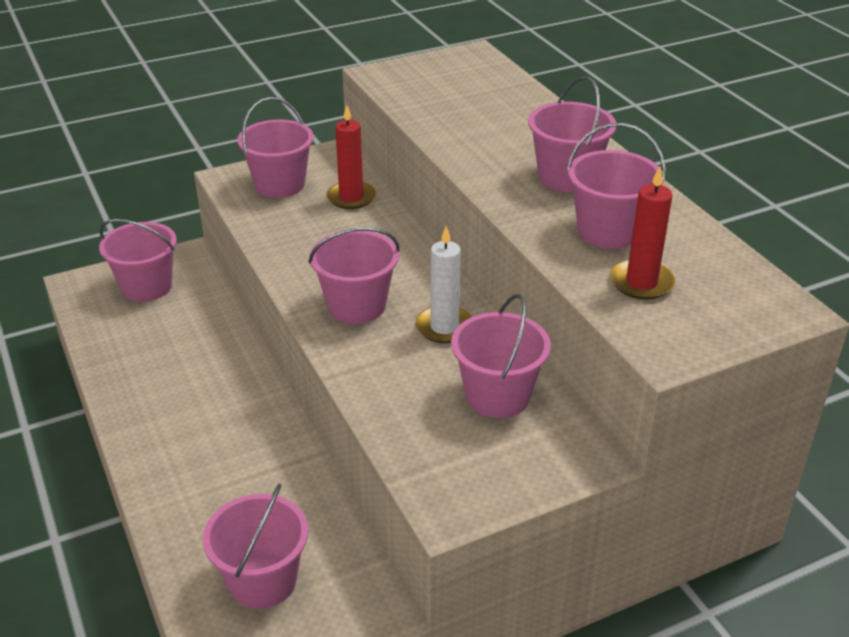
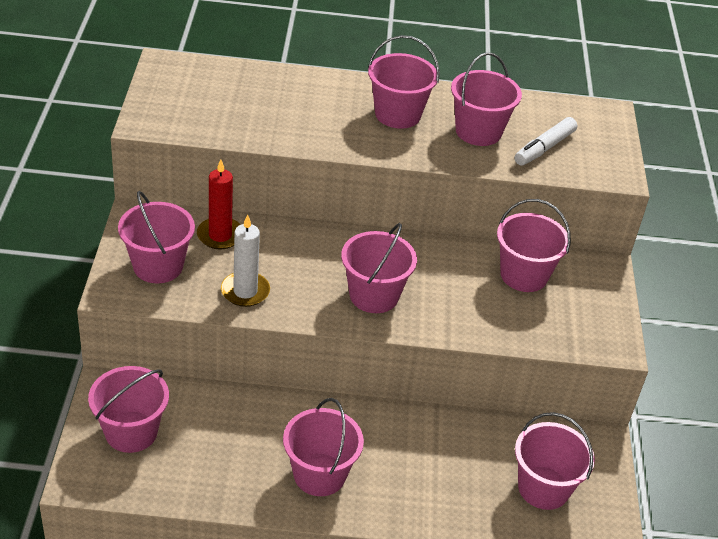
camera: 65 degrees left, 5 degrees up
(169, 407) = (319, 474): none -> pink bucket
(444, 327) = (433, 264): white candle -> white candle (245, 291)
(641, 283) = (544, 148): red candle -> white marker

